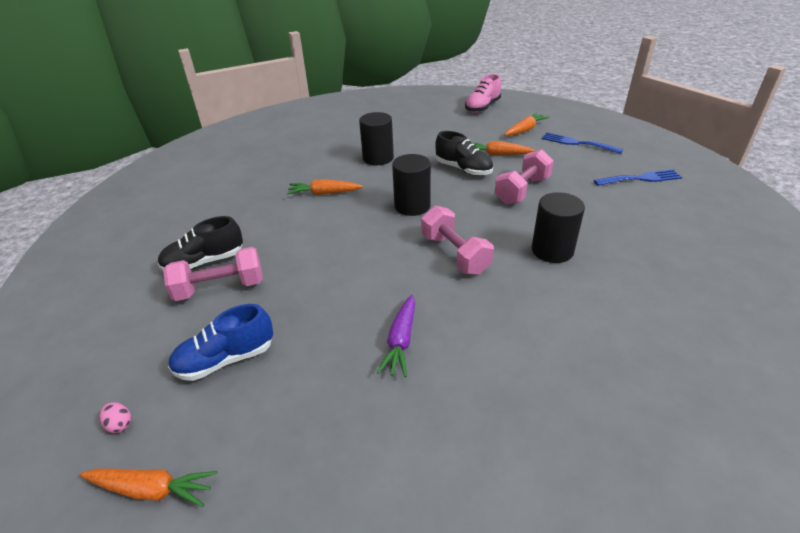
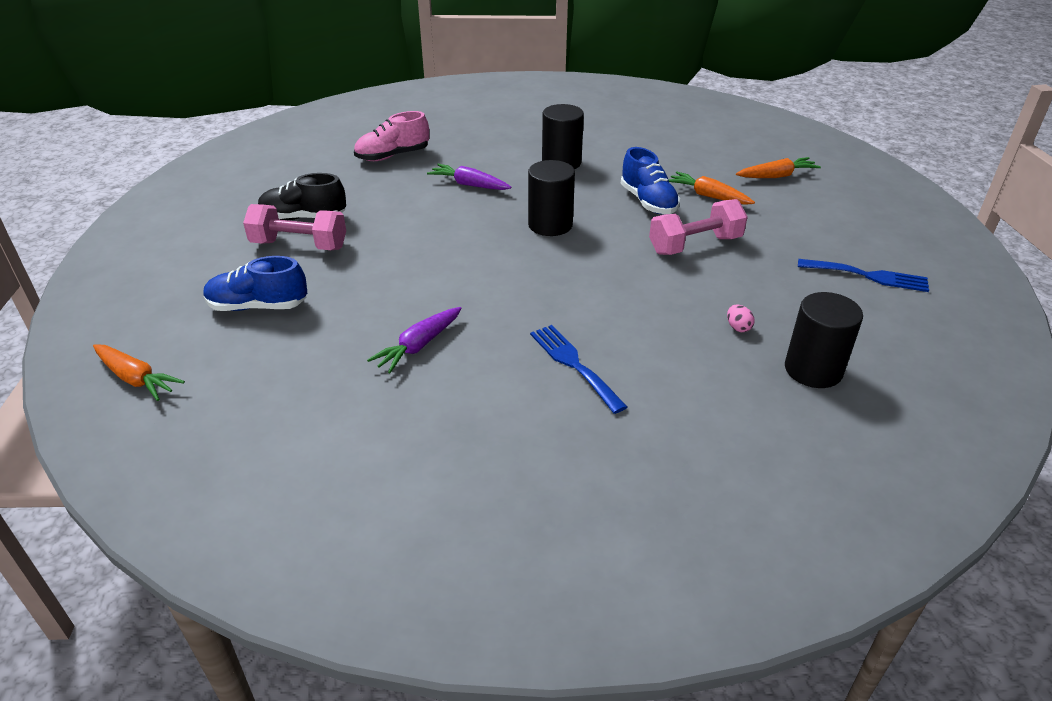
camera: 25 degrees right, 0 degrees up
(120, 424) = (146, 325): pink egg -> pink egg (738, 327)
(324, 193) = (469, 185): orange carrot -> purple carrot
(454, 254) = (548, 287): pink dumbbell -> none
(463, 169) = (648, 202): black shoe -> blue shoe
(482, 107) = (749, 134): pink shoe -> pink shoe (392, 156)
(552, 250) = (661, 318): black cylinder -> black cylinder (813, 370)
(577, 143) = (830, 210): blue fork -> blue fork (573, 364)

